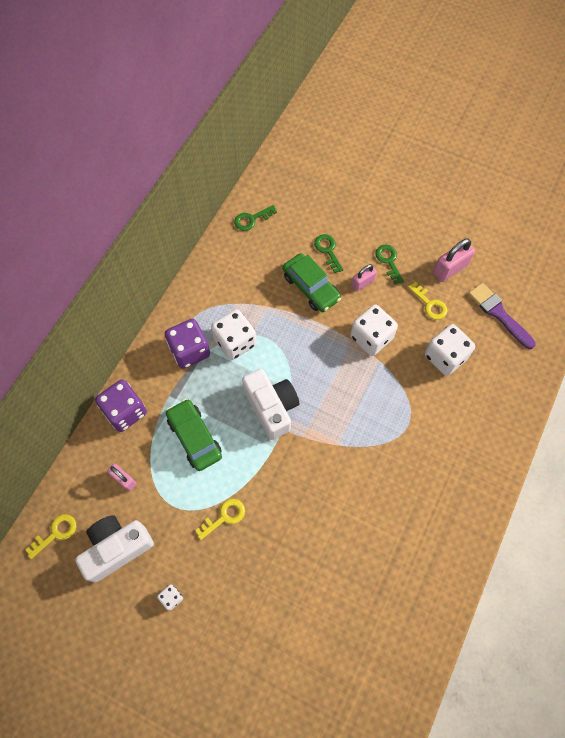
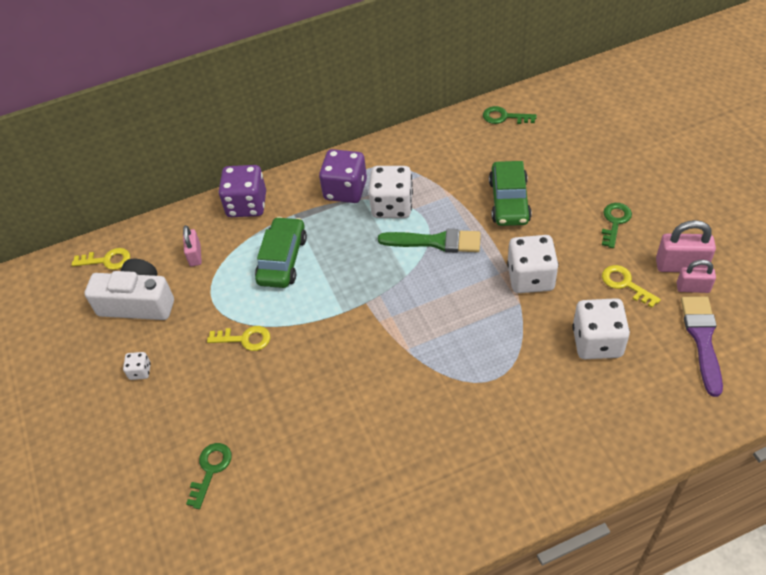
camera: 45 degrees right, 15 degrees down
(271, 407) = (373, 278): white camera -> none
(289, 351) = (435, 242): none -> green brush
(328, 251) = (557, 180): green key -> green key (210, 470)
(363, 283) = (567, 226): pink padlock -> pink padlock (693, 288)
(429, 304) = (625, 284): yellow key -> yellow key turned 135 degrees clockwise

